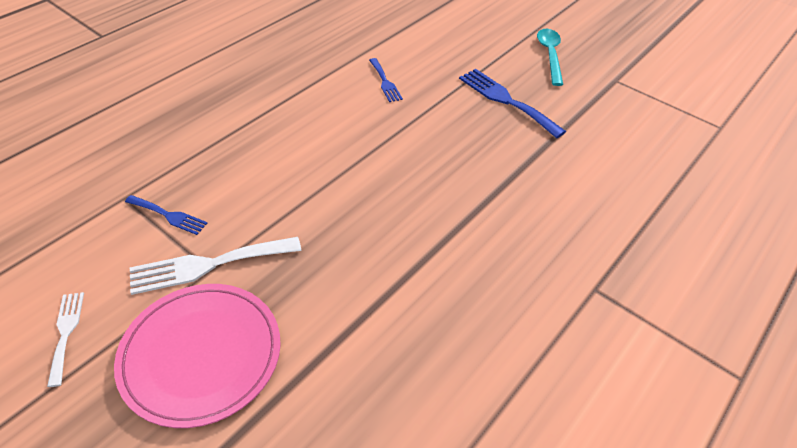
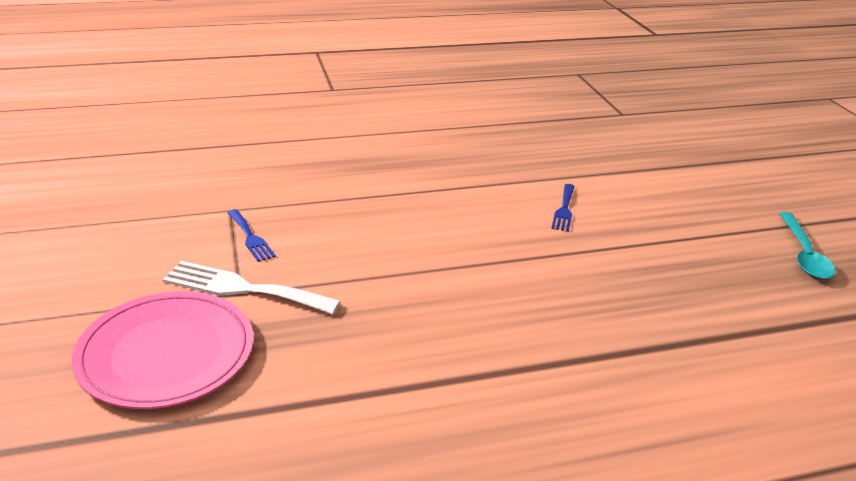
camera: 35 degrees right, 15 degrees down
(66, 333) = (91, 285): white fork -> none
(506, 100) = (697, 277): blue fork -> none
(550, 55) = (804, 254): turquoise spoon -> turquoise spoon turned 150 degrees clockwise

